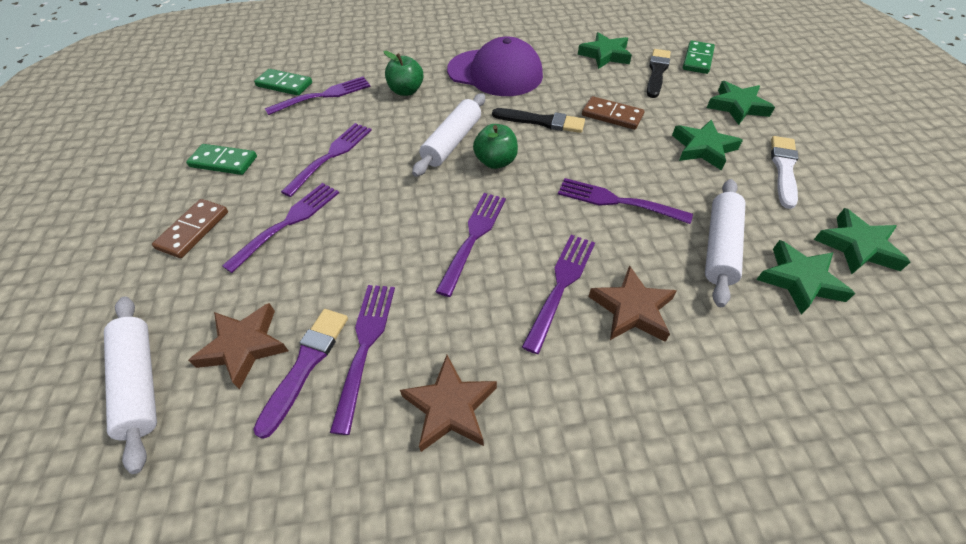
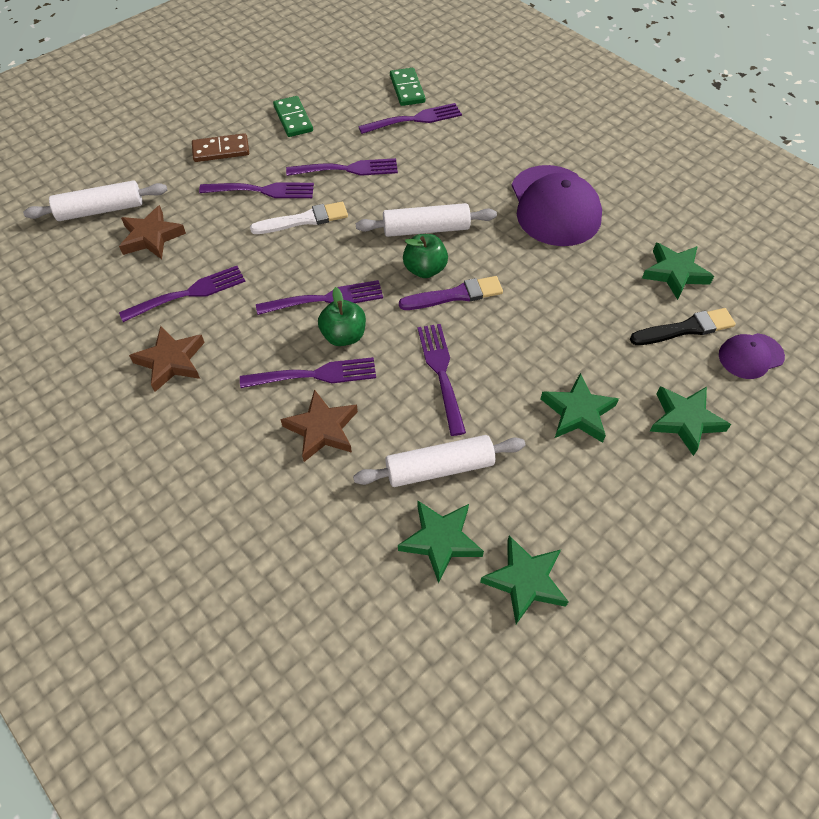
camera: 55 degrees right, 5 degrees up
(140, 383) = (101, 210): white rolling pin -> white rolling pin turned 45 degrees clockwise
(306, 364) = (157, 273): purple brush -> purple brush (455, 295)
(323, 95) = (414, 119): purple fork -> purple fork turned 45 degrees counterclockwise
(406, 91) = (468, 163): green apple -> green apple (344, 336)
(542, 121) = (509, 274): black brush -> none
(612, 115) = (567, 321): brown domino -> none
(697, 59) = (750, 356): green domino -> purple cap
(783, 169) = (603, 491): white brush -> white brush (304, 220)

